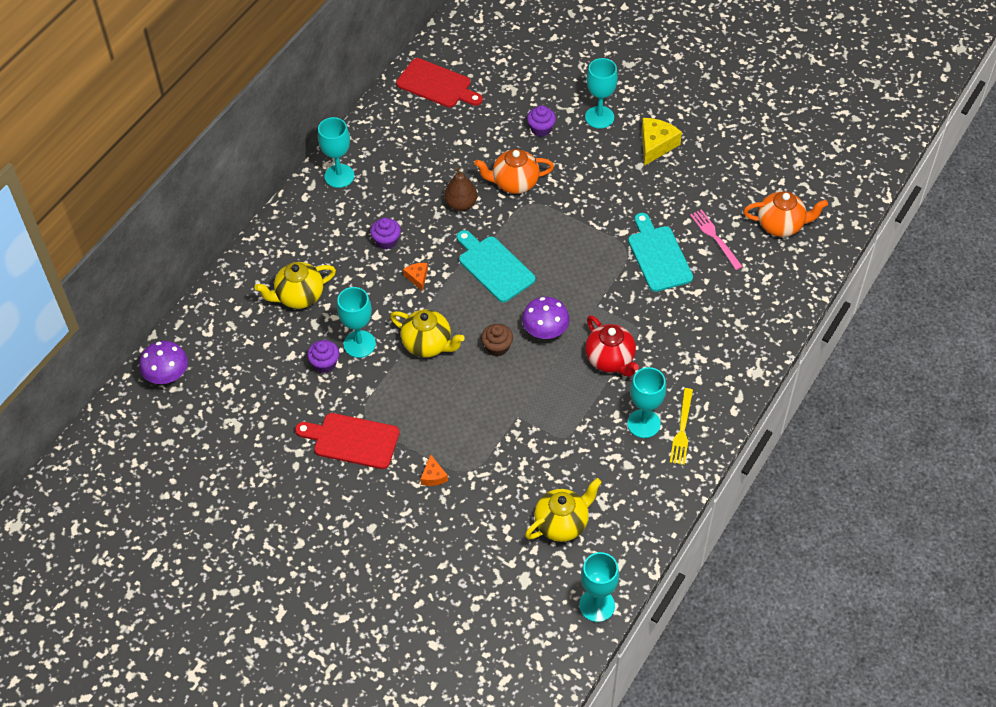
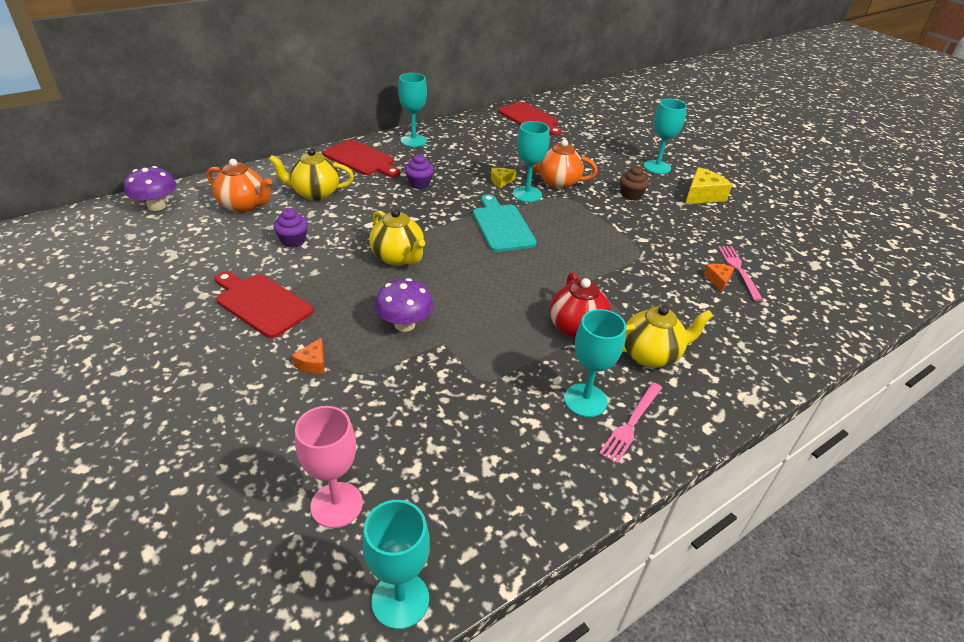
camera: 20 degrees right, 15 degrees down
(307, 228) = (361, 159): none -> red cutting board
(359, 344) = (336, 238): turquoise goblet -> turquoise goblet (527, 194)
(417, 277) = (427, 212): orange cheese -> orange cheese (718, 280)
(461, 204) = (501, 181): brown pear -> yellow cheese
(497, 347) = (464, 281): brown cupcake -> brown cupcake (631, 195)
(523, 569) = (336, 505): none -> pink goblet
(541, 129) = (601, 160): purple cupcake -> none
(545, 331) = (521, 284): purple mushroom -> purple mushroom (404, 324)
(562, 523) = (422, 470): yellow teapot -> yellow teapot (651, 355)
(658, 256) = (671, 265): turquoise cutting board -> none
(682, 429) = (631, 423): yellow fork -> pink fork
(781, 225) = (817, 282): orange teapot -> orange teapot (244, 206)

